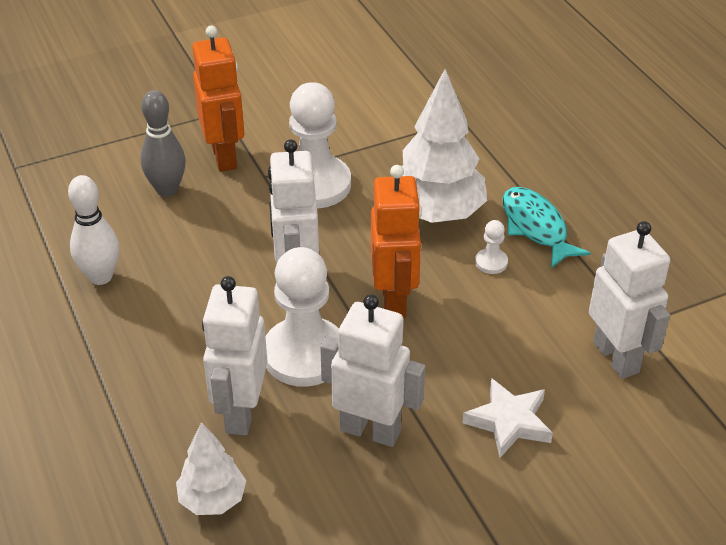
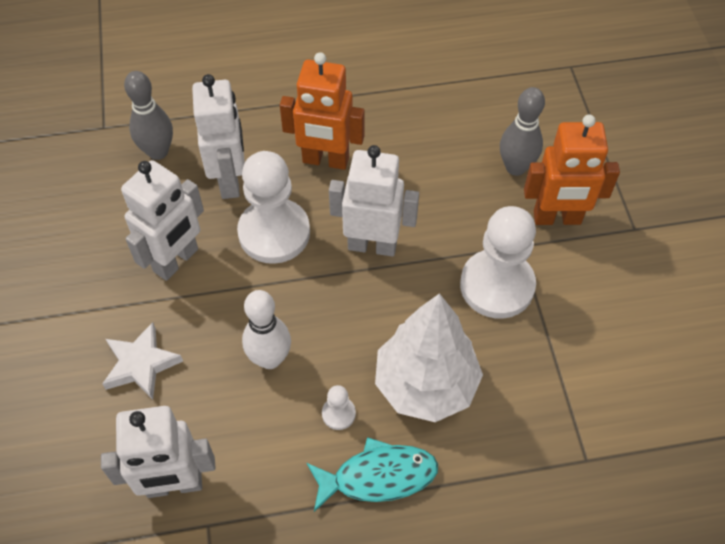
camera: 105 degrees right, 15 degrees up
(100, 276) = (411, 111): white bowling pin -> white bowling pin (270, 359)
(212, 500) = (158, 152): white tree -> grey bowling pin
(241, 413) = (230, 180): white robot -> white robot turned 60 degrees clockwise
(394, 300) = (314, 314): orange robot -> orange robot (325, 160)

